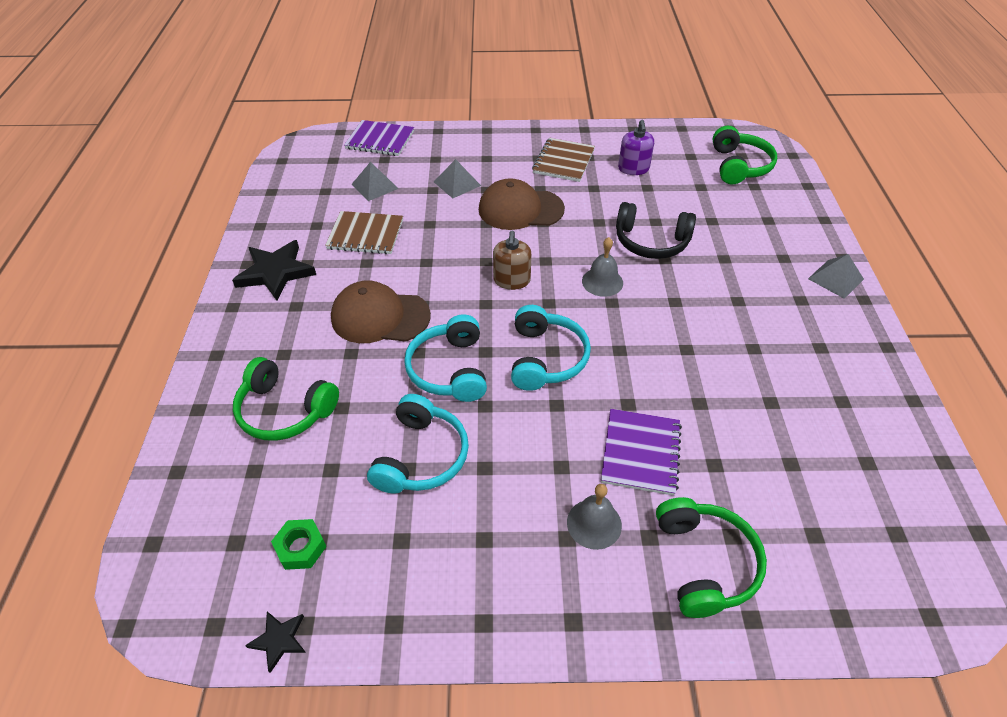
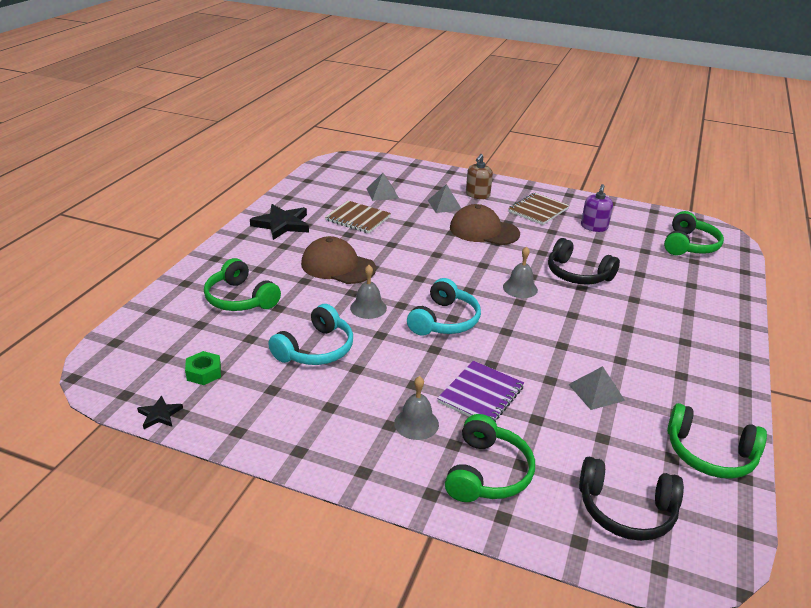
camera: 20 degrees right, 15 degrees down
(380, 140) = (403, 168): purple notebook -> none
(450, 369) = (368, 308): turquoise headphones -> grey bell
(512, 280) = (448, 270): brown soap dispenser -> brown soap dispenser (477, 195)
(835, 279) = (727, 336): grey pyramid -> grey pyramid (596, 392)
(862, 553) = (626, 510): none -> black headphones
(898, 443) = (709, 454): none -> green headphones

